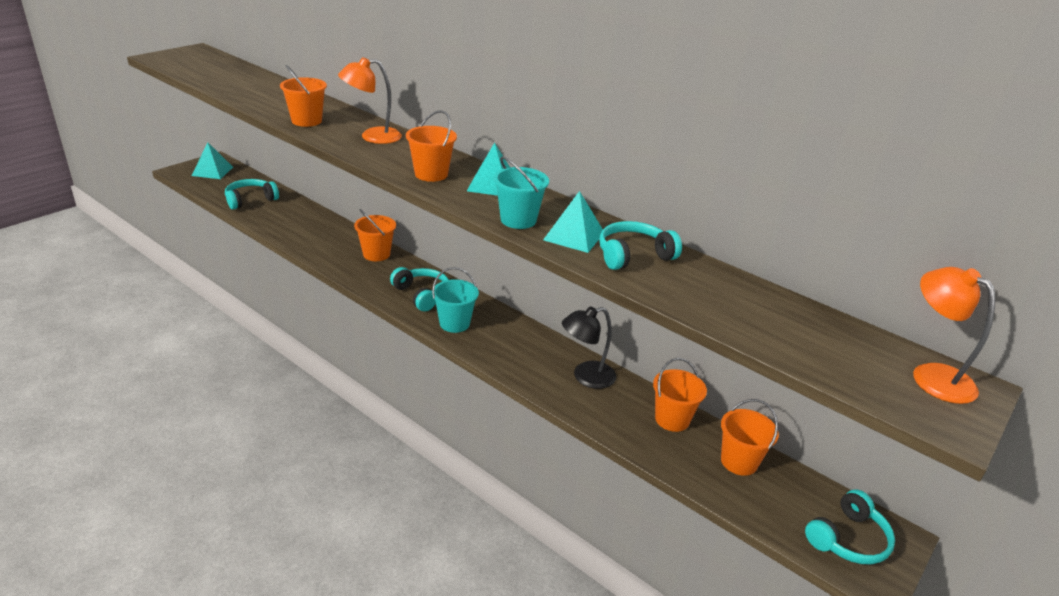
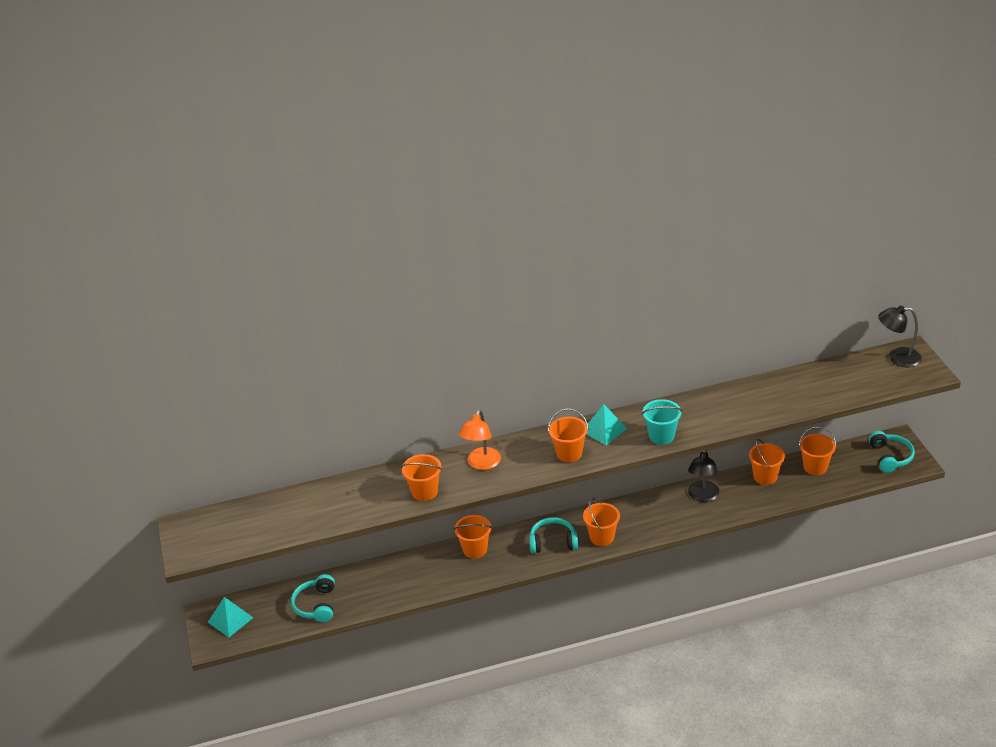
camera: 50 degrees left, 5 degrees up
(454, 323) = (602, 537): turquoise bucket -> orange bucket
(574, 236) = (696, 420): turquoise pyramid -> none
(633, 255) = (733, 405): turquoise headphones -> none
(932, 375) = (897, 358): orange lamp -> black lamp

